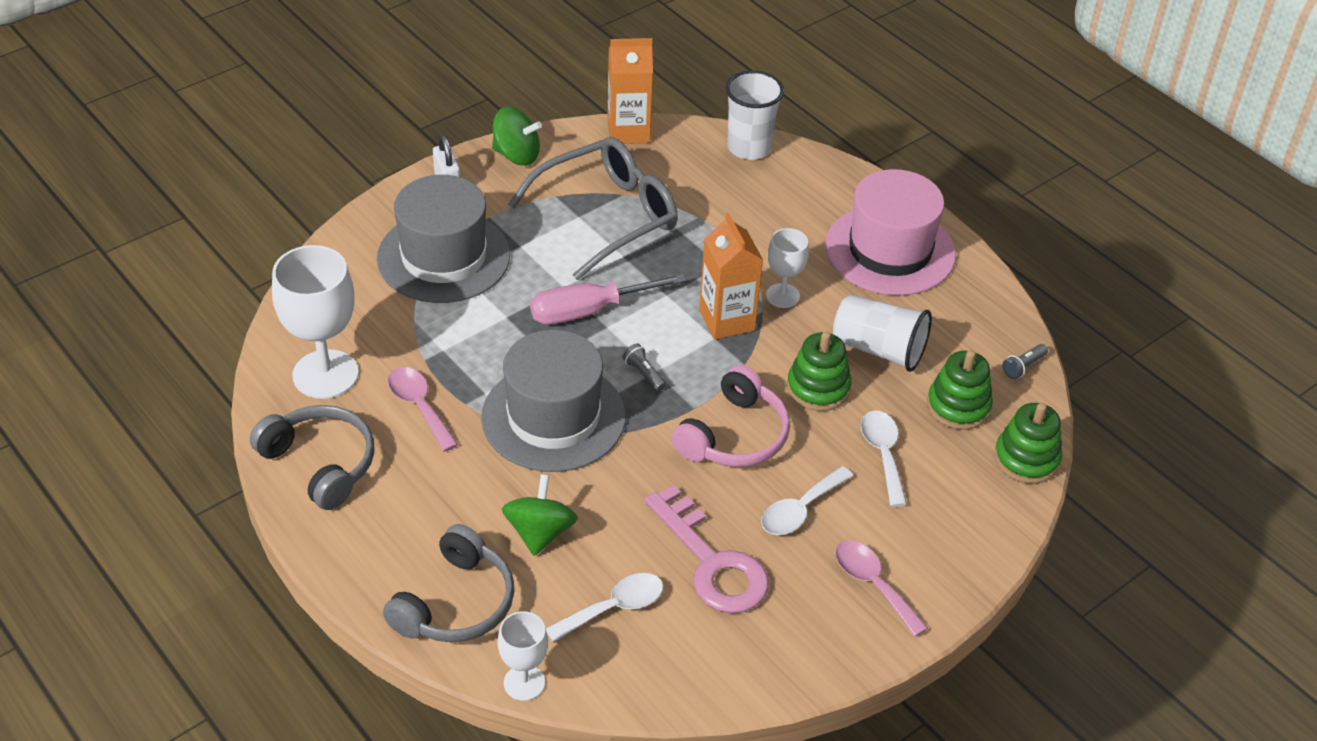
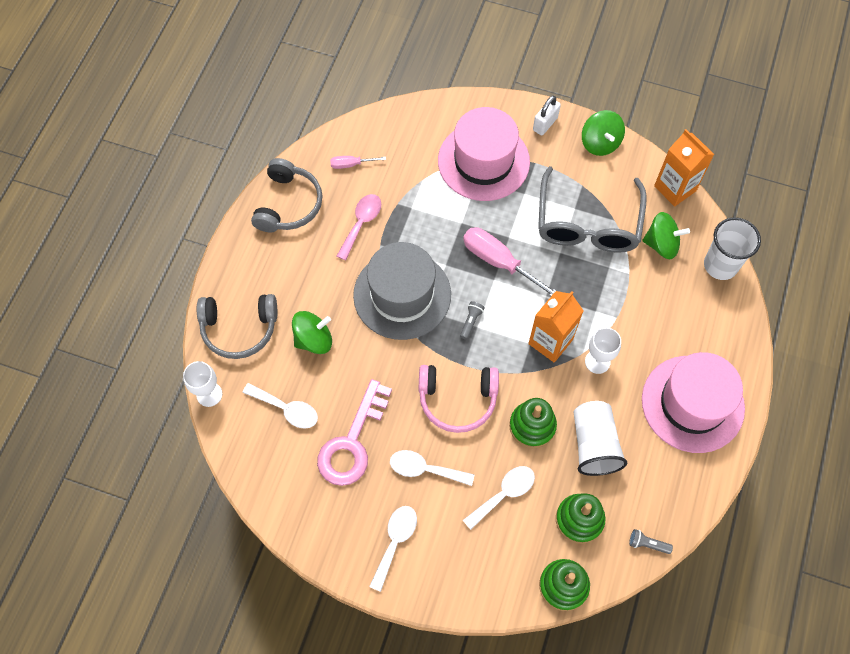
camera: 60 degrees right, 20 degrees up
(325, 374) = (351, 164): white goblet -> pink screwdriver
(444, 257) = (483, 161): grey hat -> pink hat
(607, 216) = (588, 223): grey glasses -> grey glasses turned 75 degrees clockwise
(686, 175) = (661, 244): none -> green spinning top
(873, 584) = (395, 542): pink spoon -> white spoon

